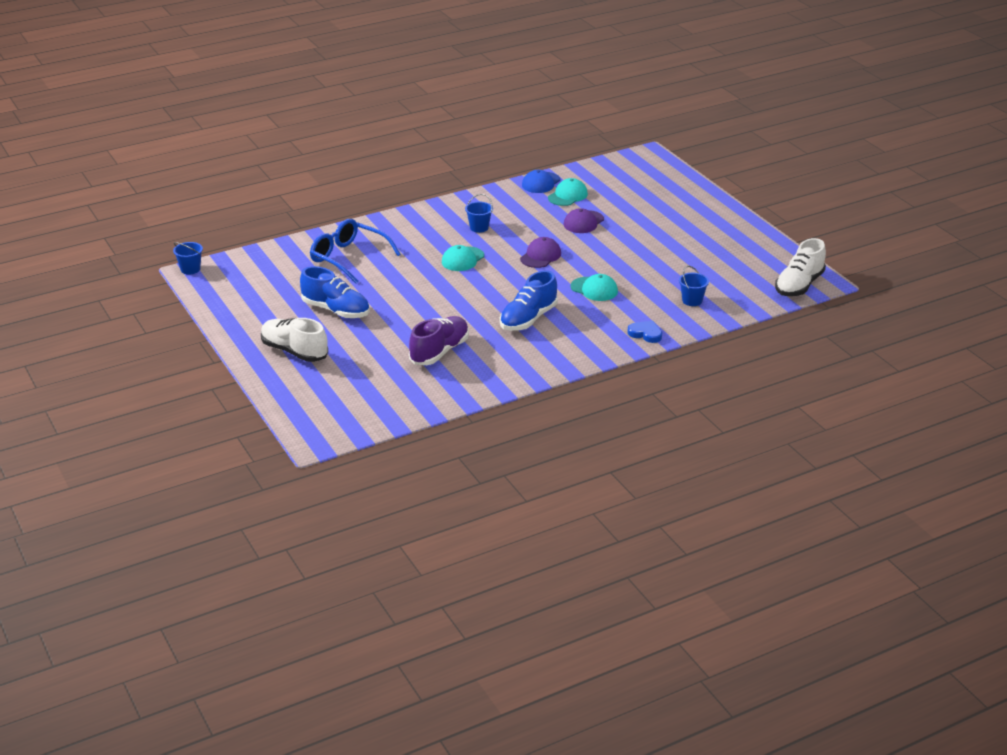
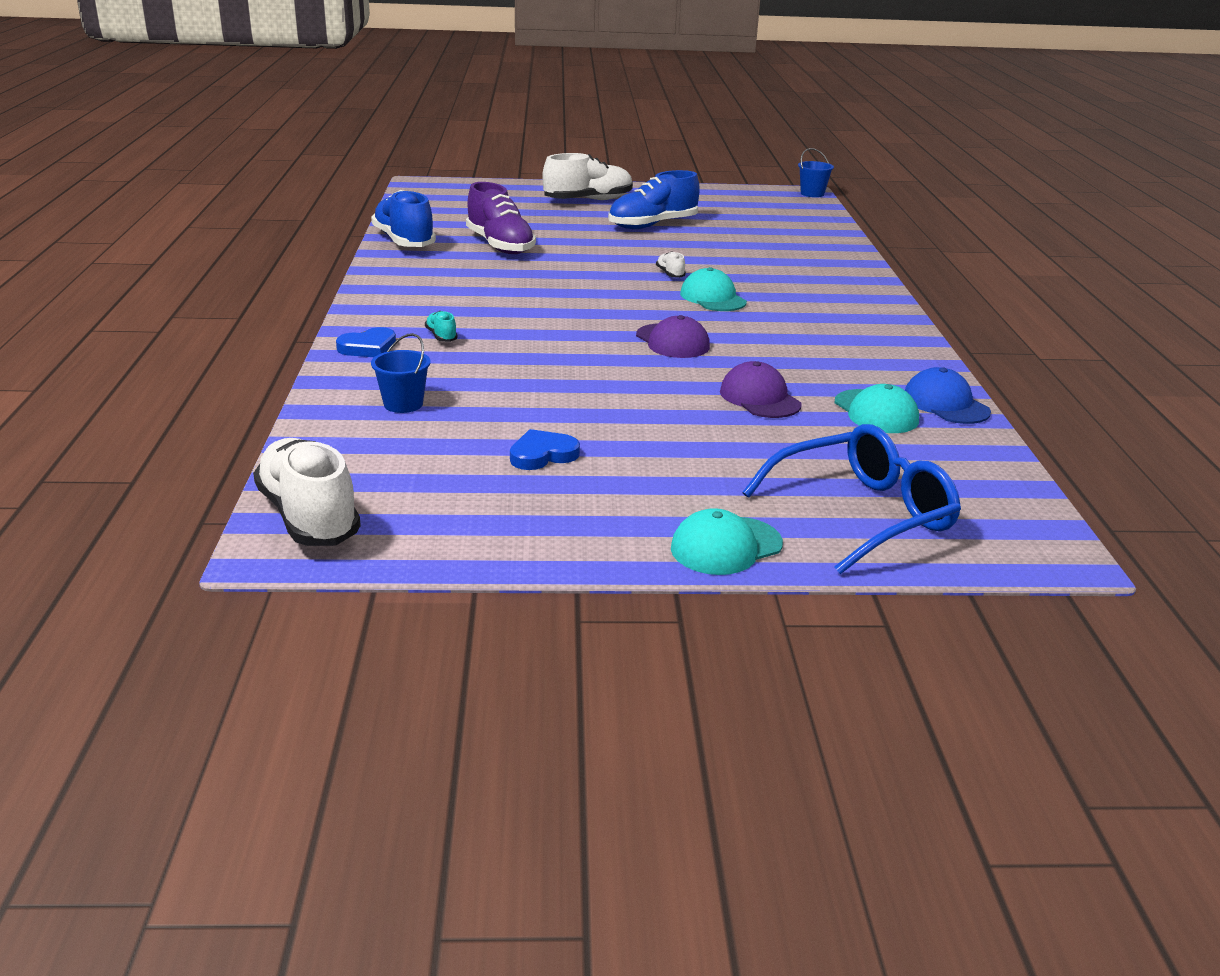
camera: 115 degrees right, 5 degrees down
(348, 258) = (776, 249): blue glasses -> blue glasses (863, 514)
(434, 280) = (670, 274): none -> white shoe
(479, 228) = (802, 326): blue bucket -> none
(528, 319) = (509, 296): blue shoe -> blue shoe (404, 241)
(594, 289) = (532, 349): turquoise cap -> turquoise cap (726, 546)
(608, 319) = (441, 336): none -> turquoise shoe
(695, 255) = (542, 455): none -> blue heart

